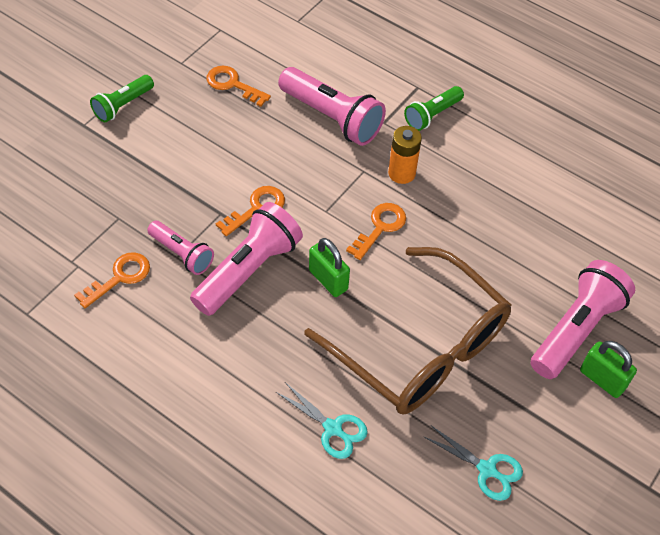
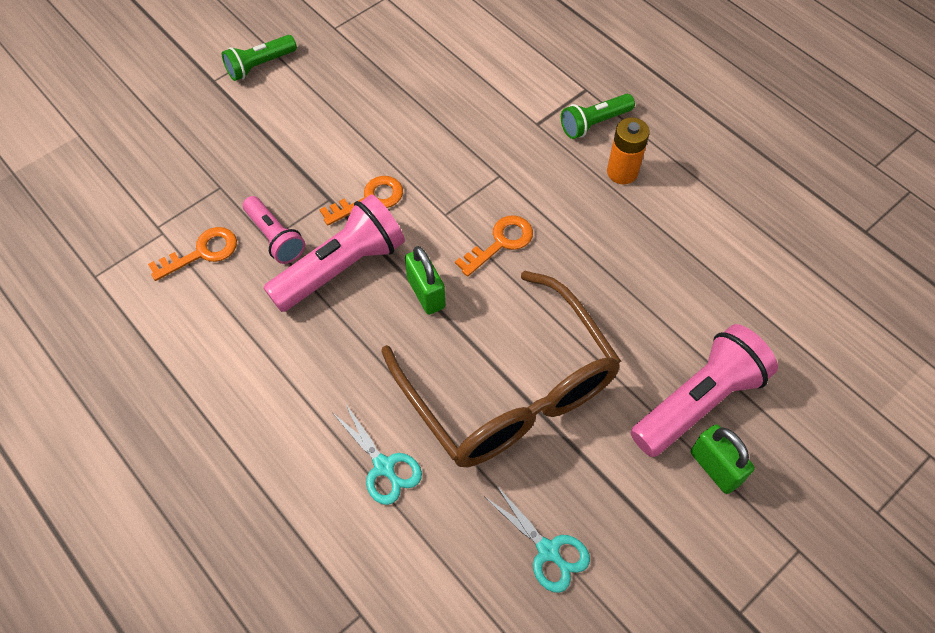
camera: 15 degrees right, 5 degrees up
(233, 84) = (382, 59): orange key -> none
(332, 117) = (480, 110): pink flashlight -> none
(401, 173) = (542, 184): orange battery -> orange battery (622, 172)

